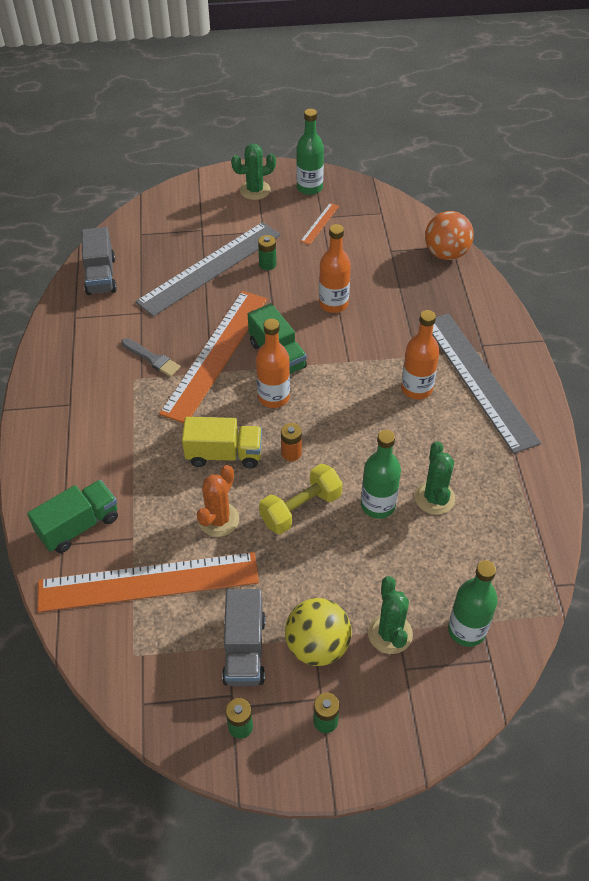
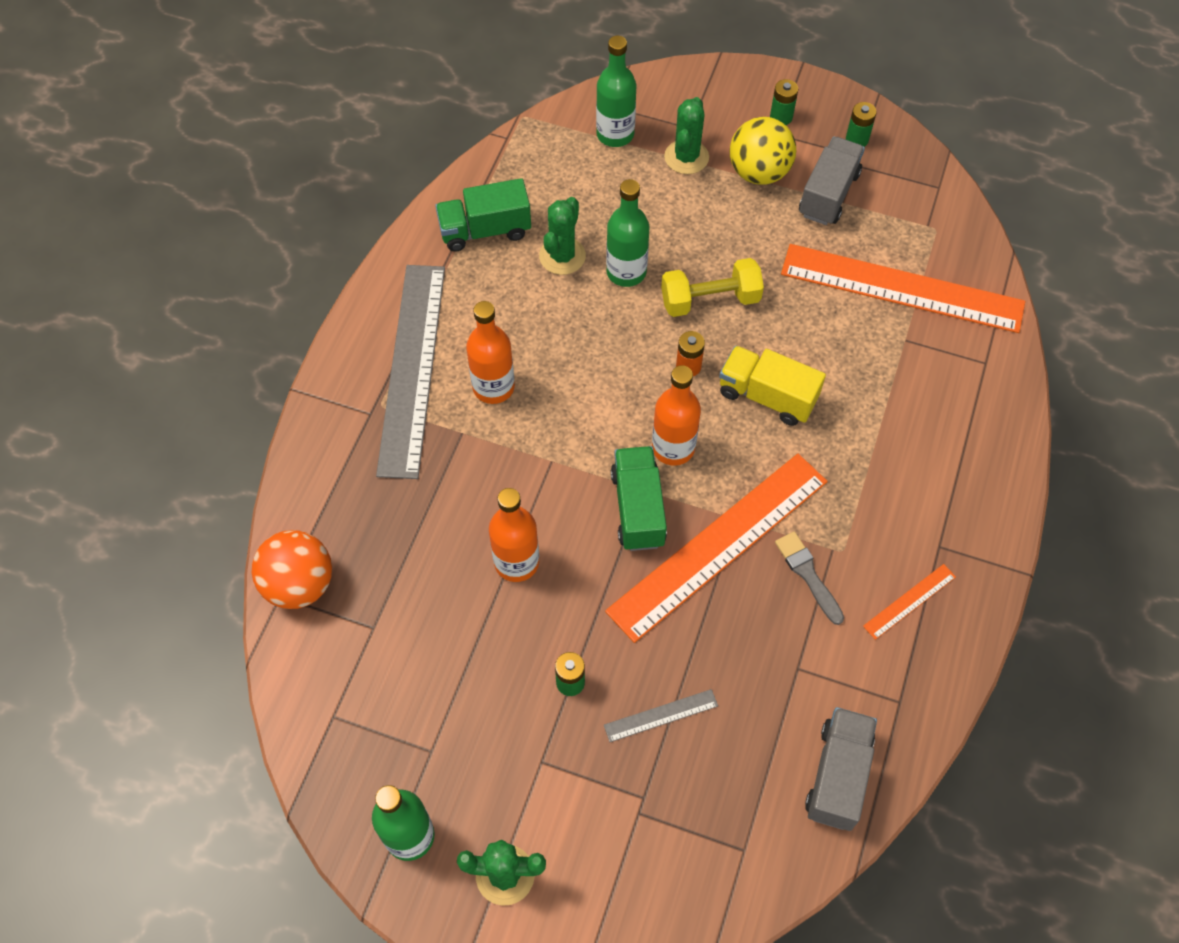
camera: 155 degrees left, 10 degrees up
(79, 526) = (962, 376): green truck -> green truck (485, 230)
(210, 267) = (661, 716): grey ruler -> grey ruler, size x0.41
(218, 519) = (804, 323): orange cactus -> none
(319, 223) = (443, 737): orange ruler -> orange ruler (909, 601)

